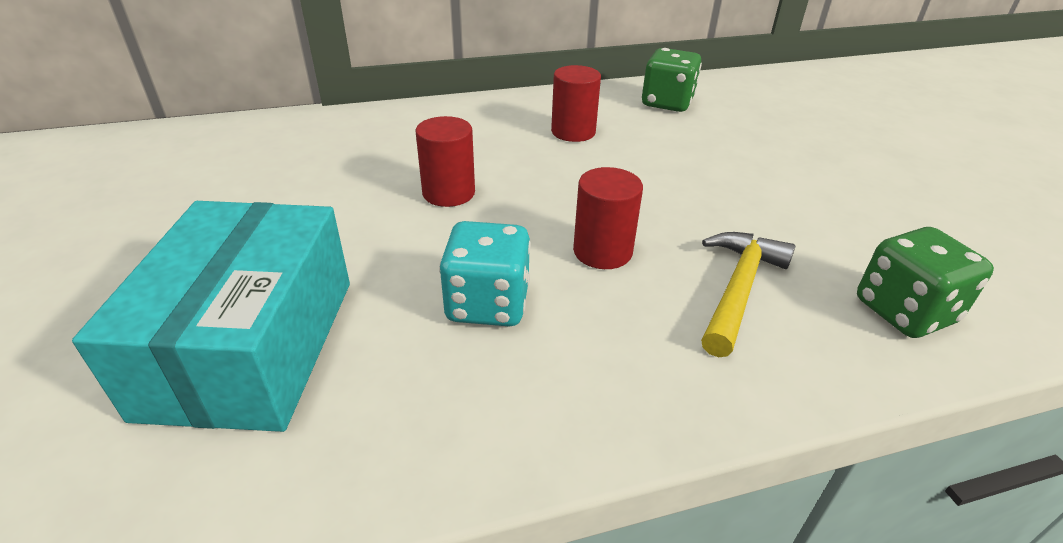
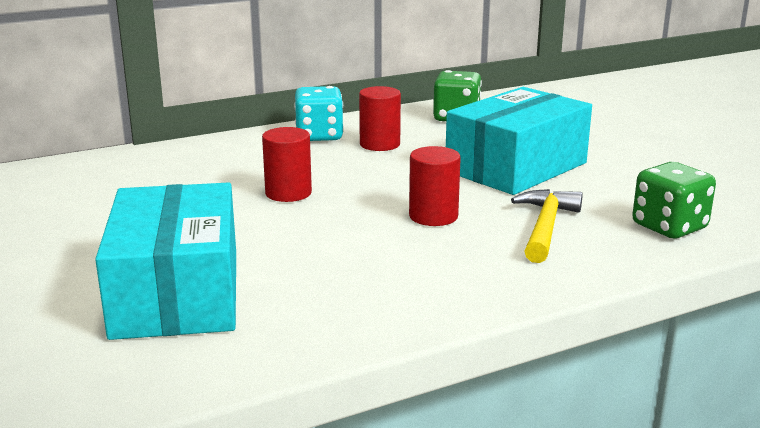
camera: 10 degrees left, 15 degrees down
(487, 304) = (354, 253): turquoise dice -> turquoise dice (319, 136)
(719, 183) = (516, 167): none -> turquoise box

